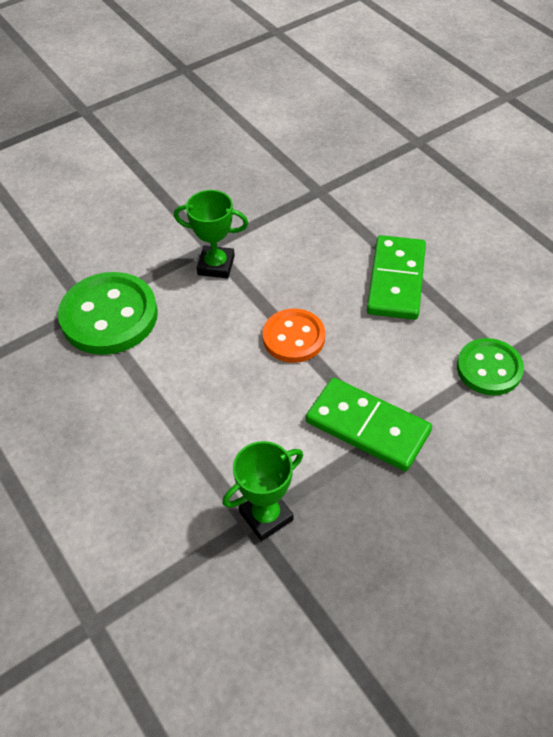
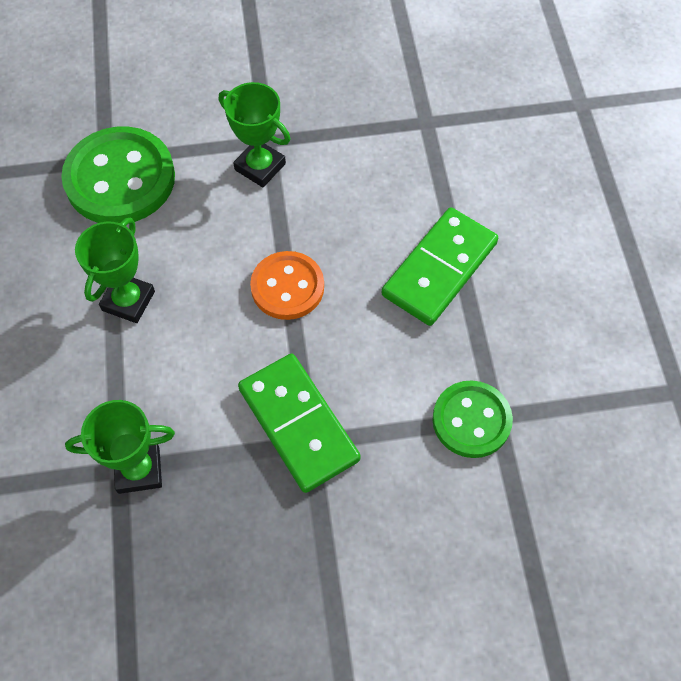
camera: 25 degrees right, 10 degrees up
(174, 399) = (128, 301): none -> green trophy

